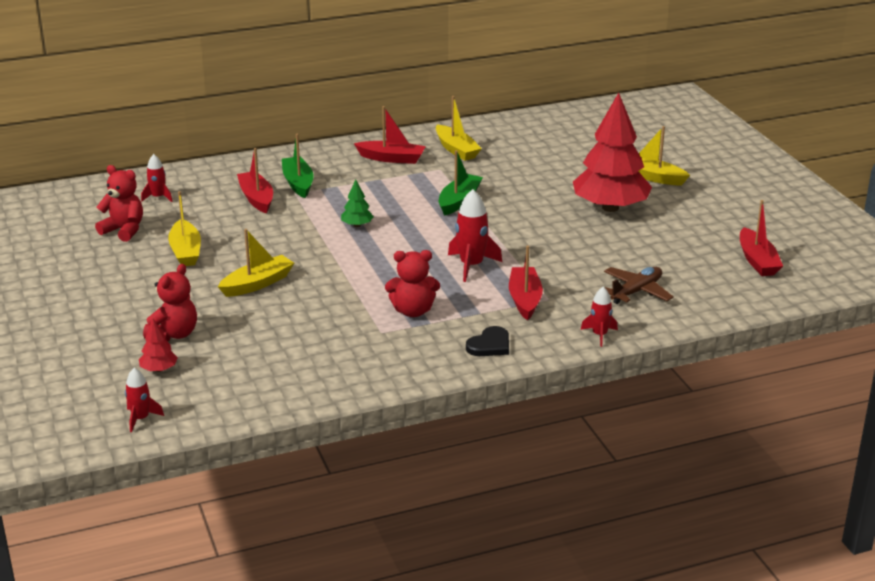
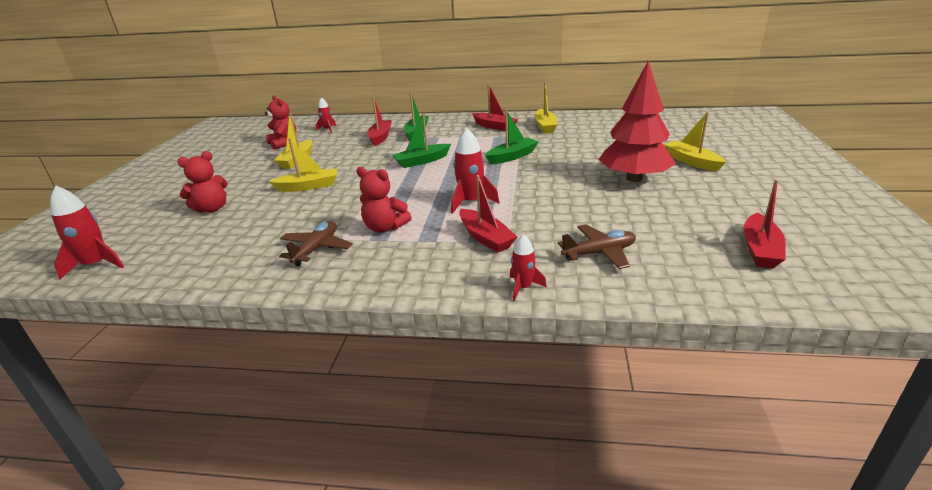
camera: 30 degrees right, 0 degrees up
(141, 419) = (96, 265): red rocket -> red rocket, size x1.64
(159, 369) = (165, 231): red tree -> none
(357, 225) = (422, 161): green tree -> green boat
(369, 347) = (316, 249): none -> brown plane
(490, 345) = (411, 271): black heart -> none
(525, 299) = (485, 238): red boat -> red boat turned 120 degrees clockwise

